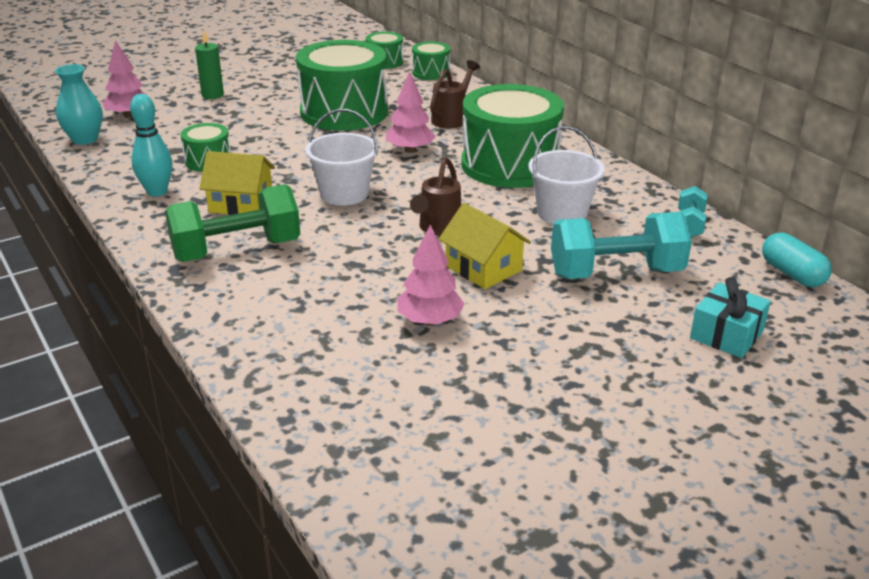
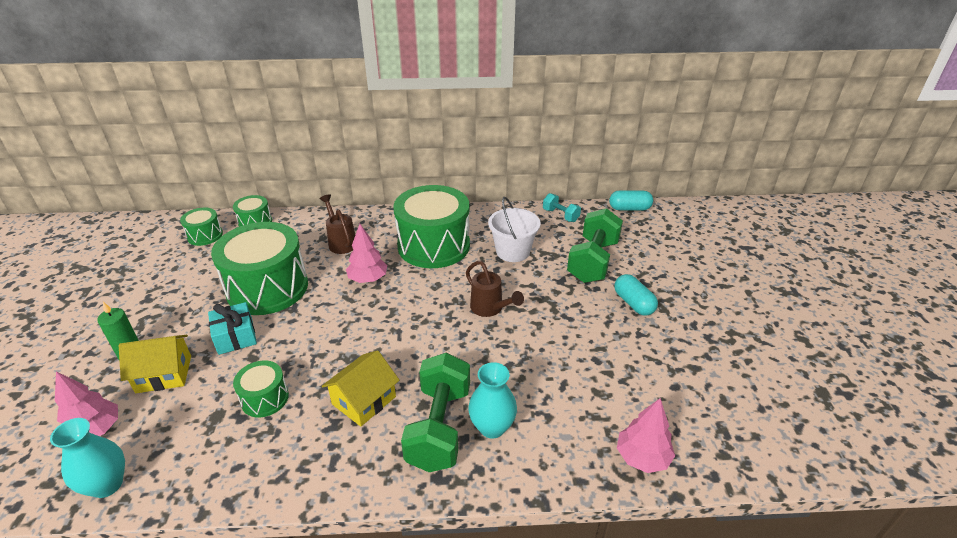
camera: 60 degrees left, 5 degrees up
(157, 192) = (288, 453): turquoise bowling pin -> none
(258, 279) = (492, 427): none -> turquoise vase
(344, 194) = (402, 335): white bucket -> none
(430, 321) = (601, 356): pink tree -> pink tree (642, 457)
(483, 268) = (554, 309): yellow house -> yellow house (164, 374)
(561, 324) = (633, 303): none -> turquoise capsule
(616, 273) = (593, 261): turquoise dumbbell -> green dumbbell
(726, 334) = (672, 253): turquoise gift -> turquoise gift (235, 337)

